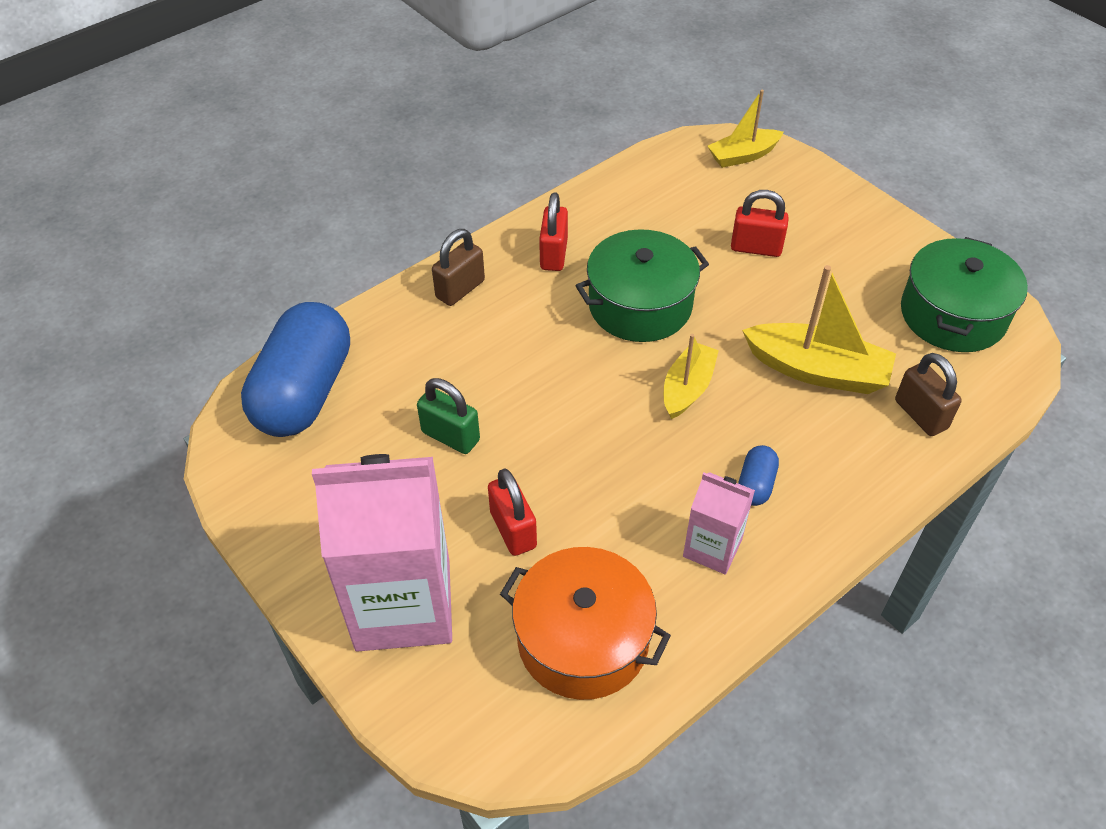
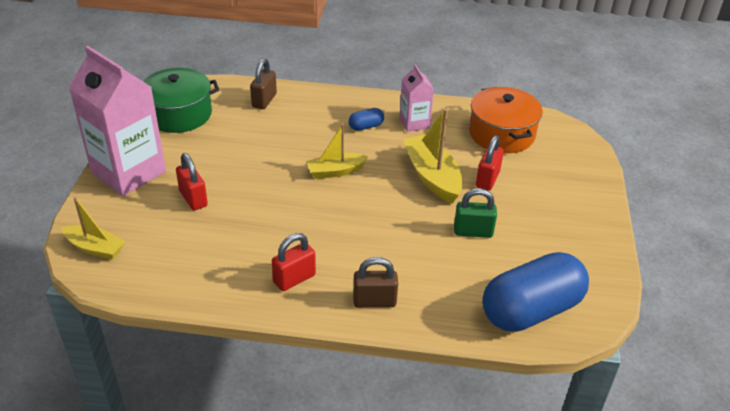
camera: 135 degrees left, 10 degrees down
(403, 604) = (565, 188): pink carton -> pink carton (129, 172)
(450, 436) = (473, 232): green padlock -> green padlock turned 75 degrees counterclockwise
(640, 305) = (296, 218): green pot -> none
(817, 370) = (271, 138): yellow boat -> yellow boat (432, 176)

